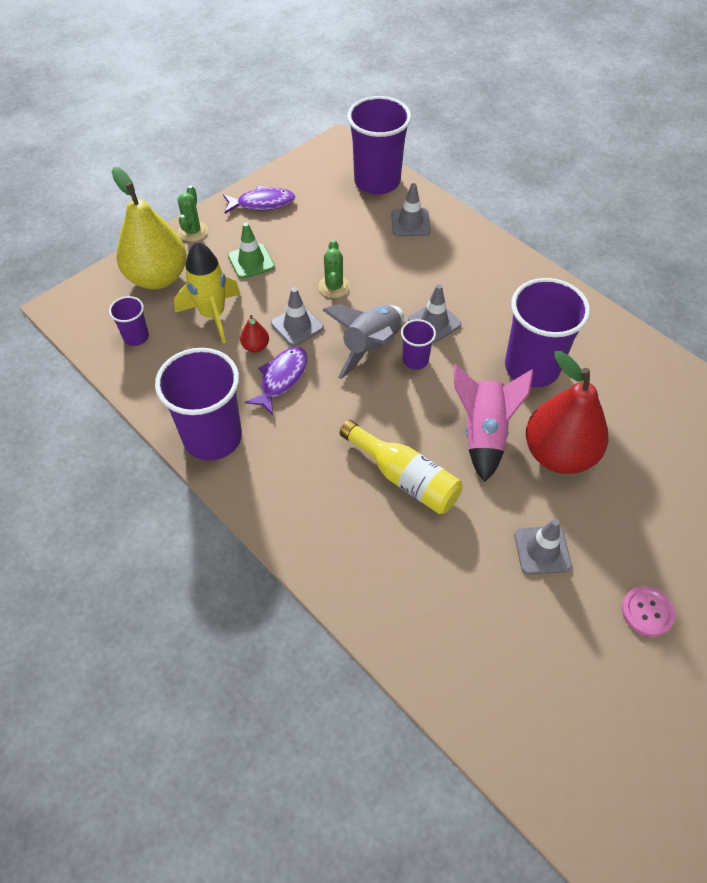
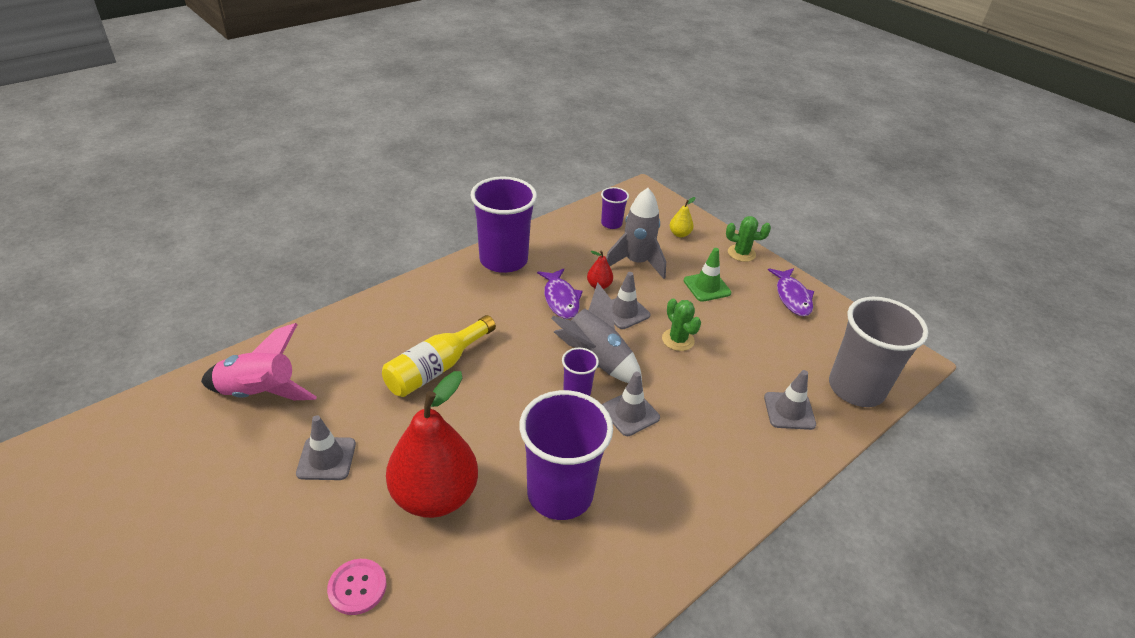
camera: 90 degrees right, 15 degrees down
(158, 277) = (679, 234): yellow pear -> yellow pear, size x0.40
(213, 315) = (636, 263): yellow rocket -> grey rocket
(282, 379) = (560, 299): purple fish -> purple fish turned 45 degrees clockwise
(334, 287) = (678, 340): green cactus -> green cactus turned 60 degrees clockwise
(377, 181) = (856, 388): purple cup -> grey cup
(483, 433) = (474, 434): pink rocket -> pink rocket (260, 393)
(647, 612) = (224, 535): pink button -> pink button (357, 587)

